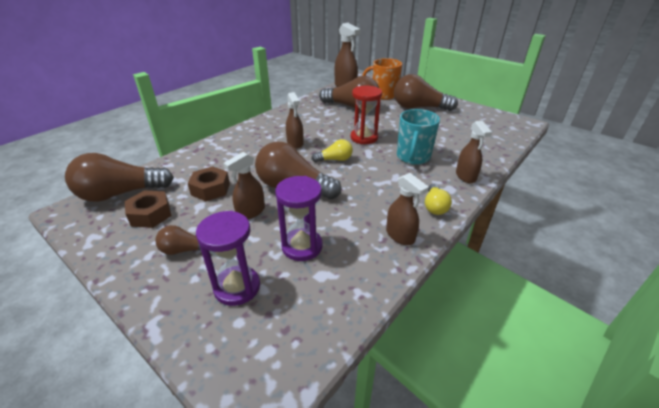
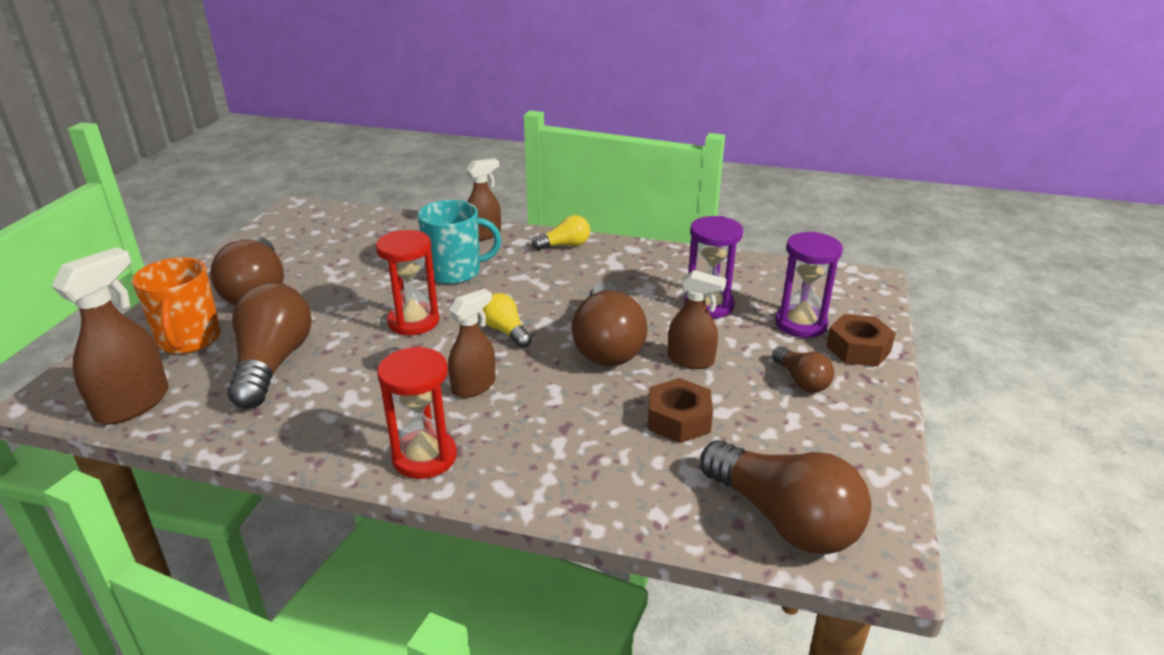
camera: 115 degrees left, 5 degrees down
(150, 214) = (785, 448): brown nut -> brown nut (858, 349)
(260, 126) = (424, 457): none -> red hourglass
(400, 236) = (634, 256): brown spray bottle -> none

